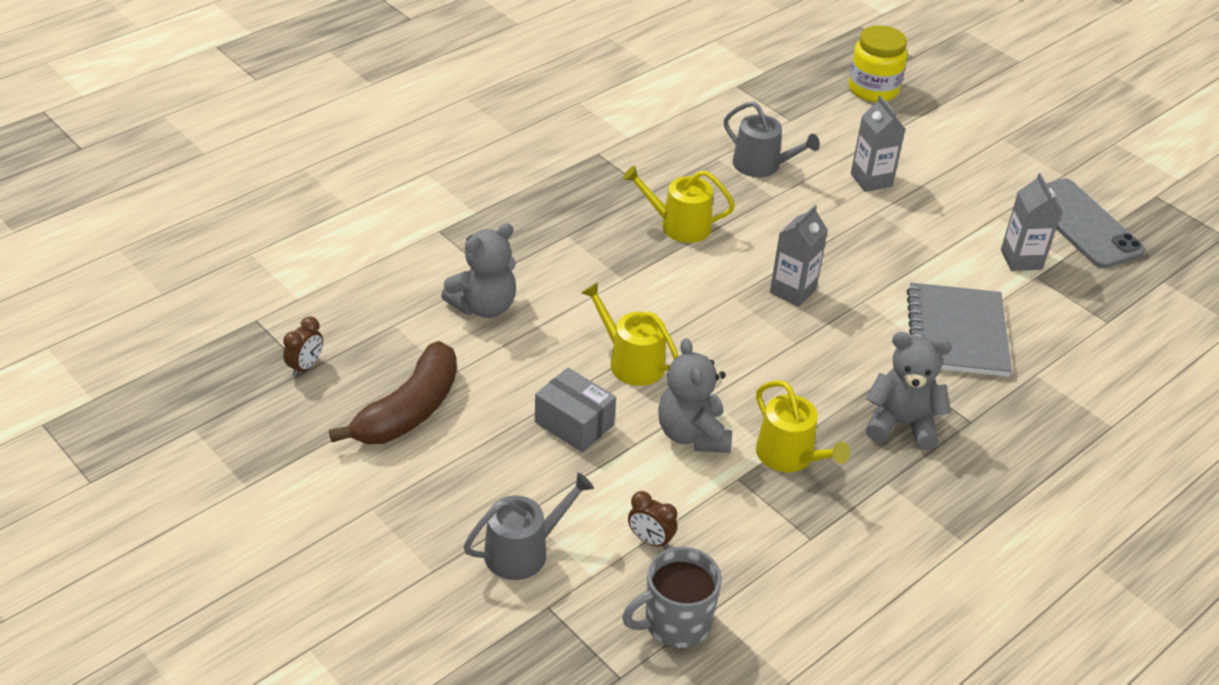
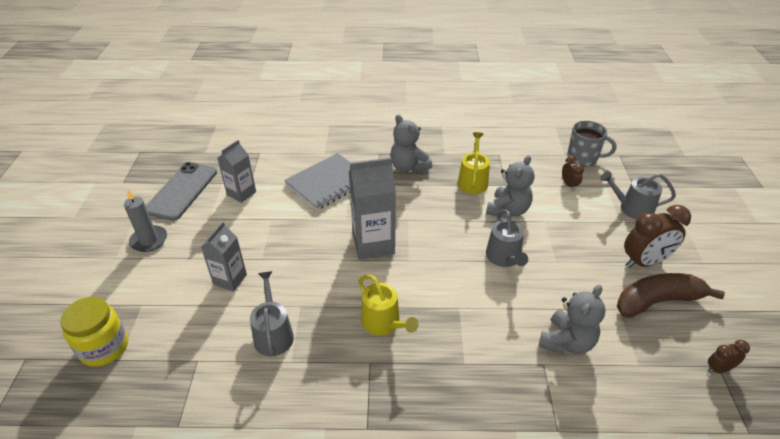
camera: 135 degrees left, 0 degrees up
(454, 460) = (644, 262): none -> brown clock
(484, 306) = (566, 342): grey teddy bear -> grey teddy bear turned 120 degrees clockwise
(574, 423) = (564, 245): grey box -> none
(631, 362) = (504, 258): yellow watering can -> grey watering can
(793, 291) = (373, 244): grey carton -> grey carton, size x1.60
(1006, 166) = (149, 240): none -> grey candle

